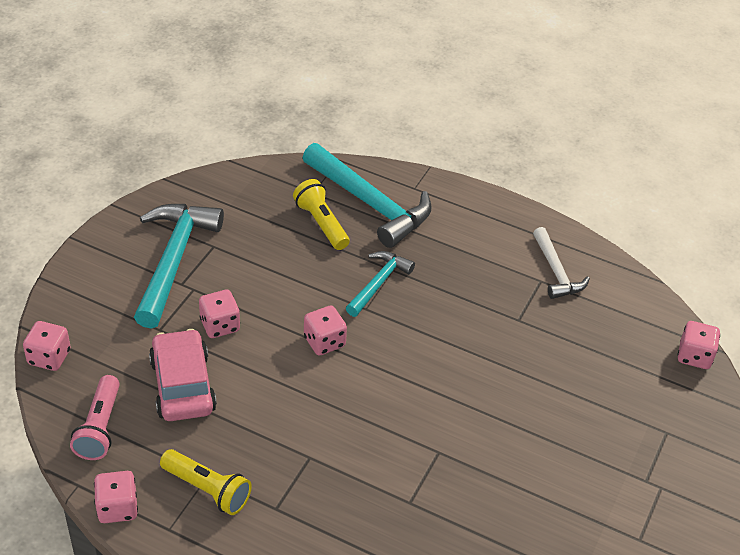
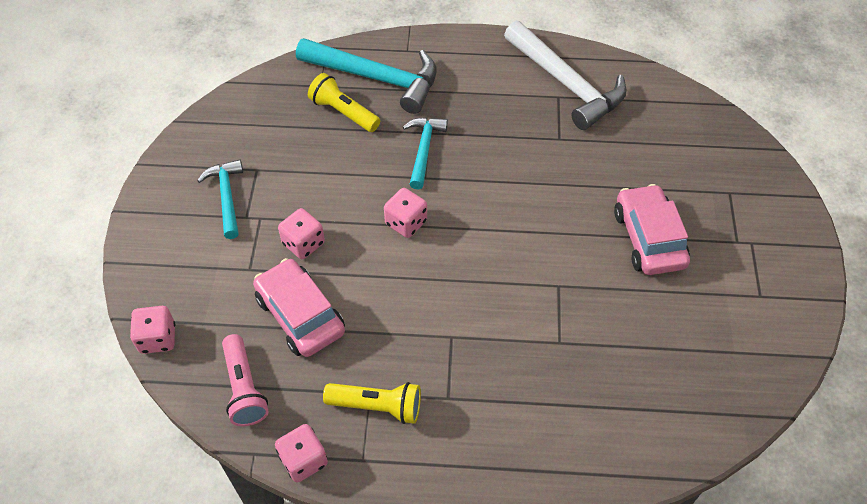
camera: 20 degrees left, 10 degrees up
(173, 260) = (226, 197): turquoise hammer -> turquoise hammer, size x0.57
(555, 443) = (648, 238): none -> pink car
(556, 272) = (566, 84): white hammer -> white hammer, size x1.76
(694, 356) = (715, 117): pink dice -> none

